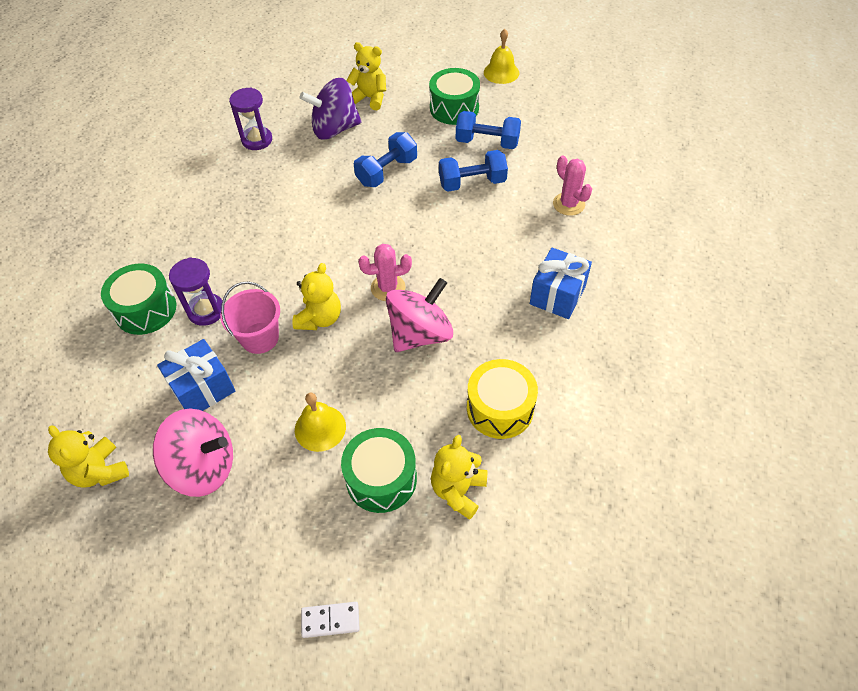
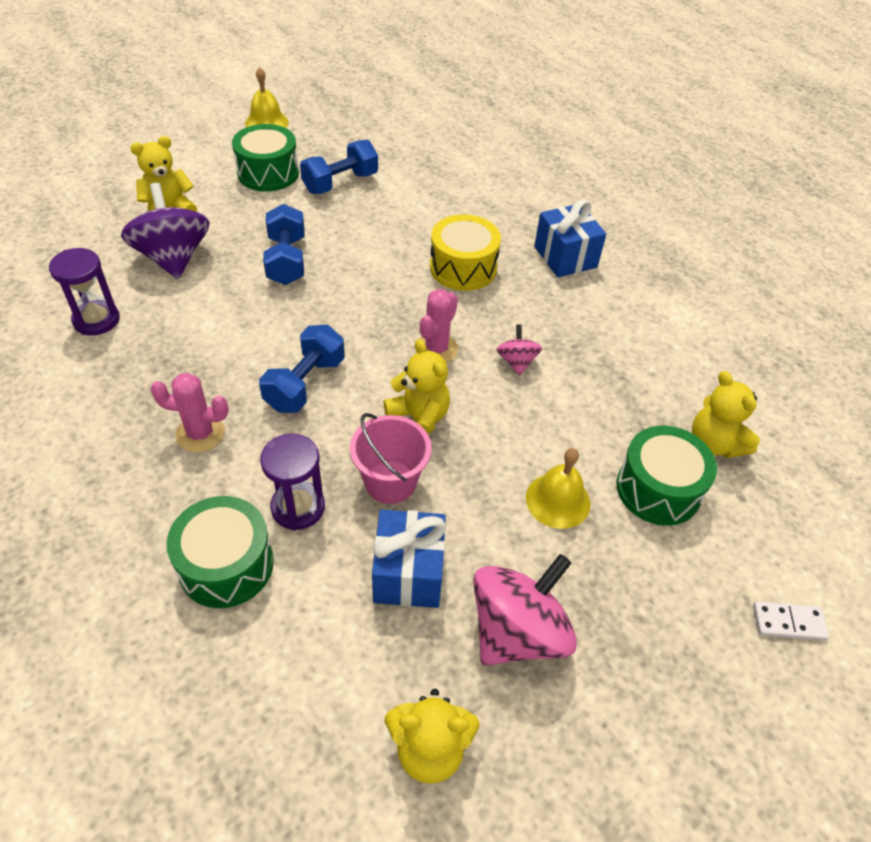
camera: 55 degrees left, 5 degrees down
(330, 620) = (788, 623): white domino -> white domino turned 60 degrees clockwise
(334, 129) = (173, 257): purple spinning top -> purple spinning top turned 135 degrees clockwise
(420, 334) = (516, 362): pink spinning top -> pink spinning top, size x0.49
(472, 183) = (377, 221): blue dumbbell -> blue dumbbell (305, 384)
(500, 408) = (650, 364): yellow drum -> yellow drum (463, 268)
(568, 204) = (474, 189): pink cactus -> pink cactus (200, 433)

